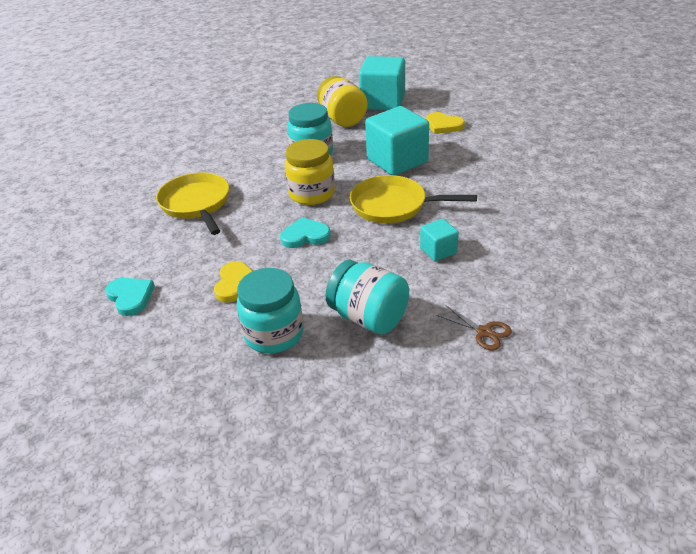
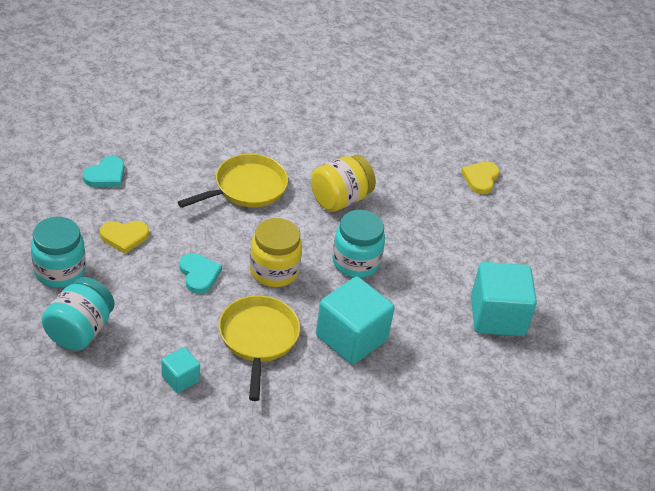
camera: 70 degrees right, 5 degrees up
(342, 119) = (442, 281): yellow jar -> yellow jar (340, 199)
(443, 125) = (446, 380): yellow heart -> yellow heart (480, 178)
(484, 332) = (60, 413): brown scissors -> none

